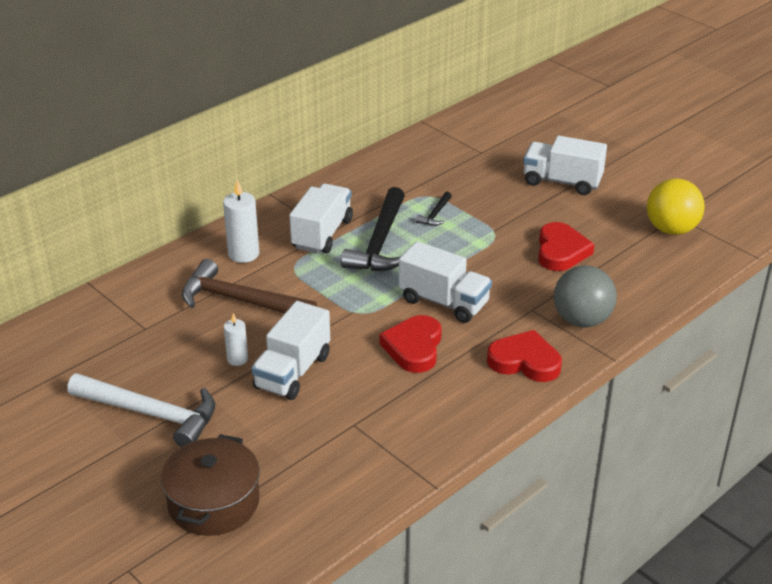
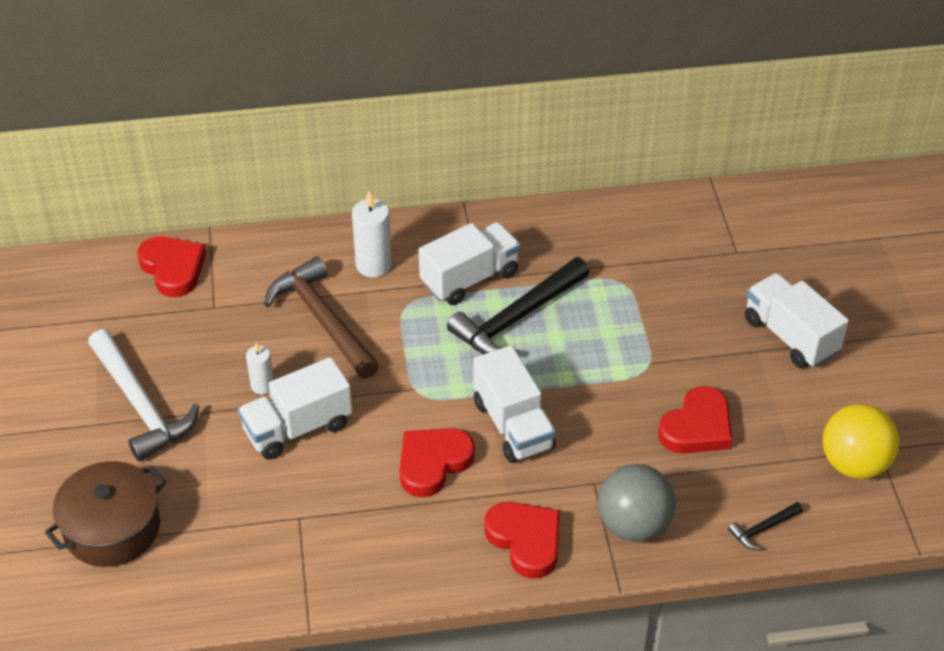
camera: 35 degrees right, 10 degrees up
(85, 319) = (173, 269): none -> red heart
(435, 214) = (607, 311): black hammer -> black hammer (763, 528)

